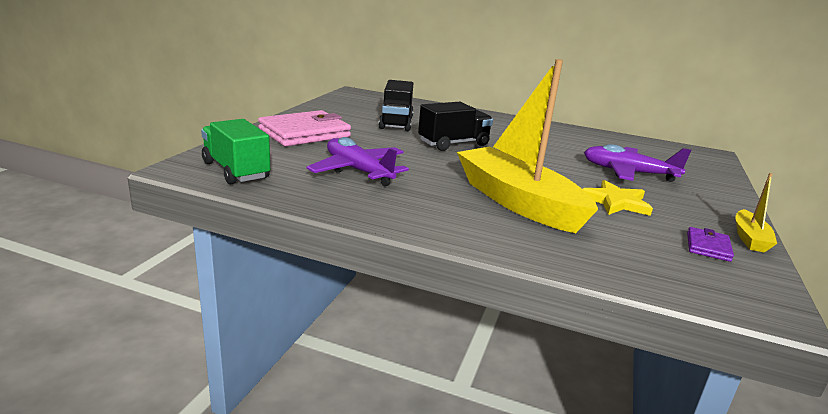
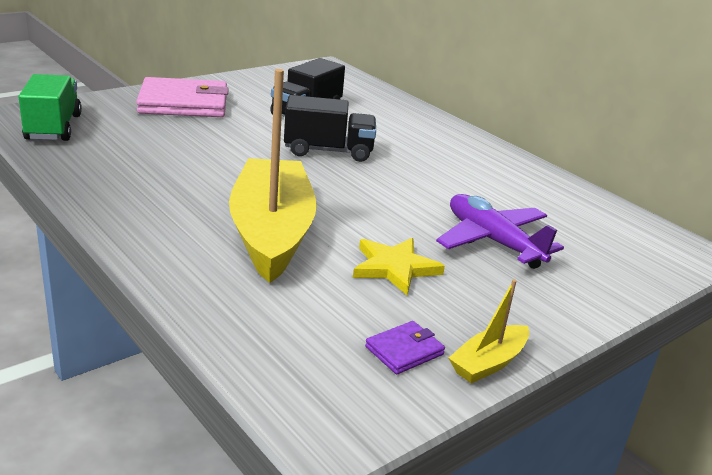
camera: 30 degrees right, 5 degrees up
(358, 171) = (164, 156): purple plane -> none

